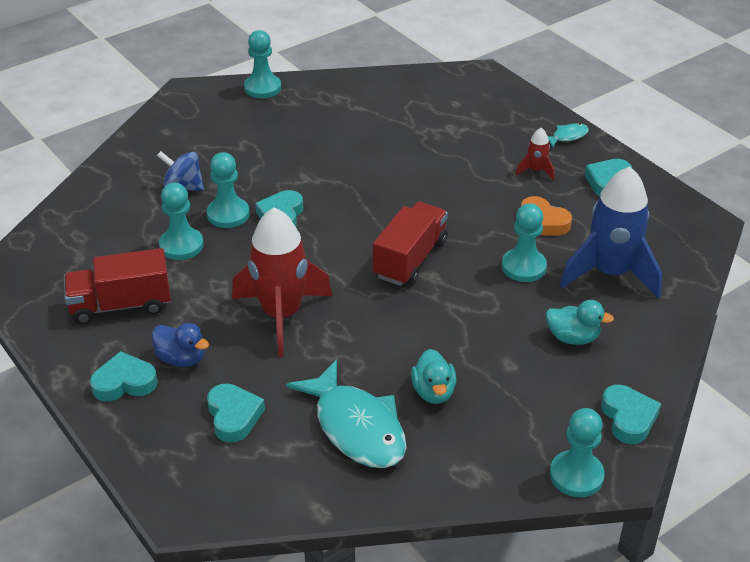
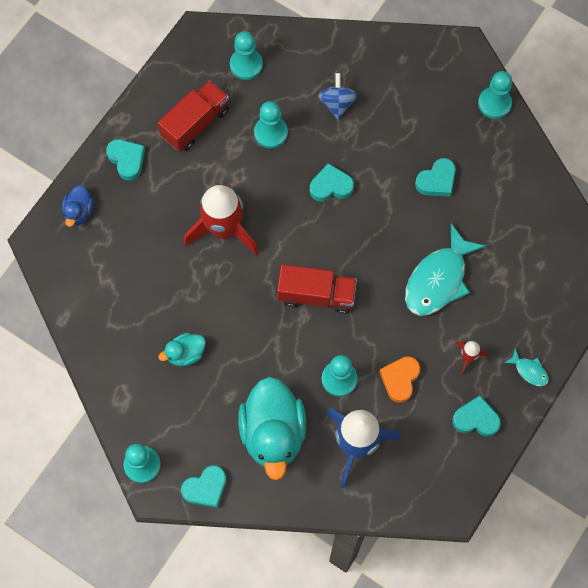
camera: 70 degrees right, 30 degrees up
(121, 305) = (195, 123): red truck -> red truck turned 75 degrees clockwise
(181, 359) = (160, 184): blue duck -> blue duck (79, 212)
(228, 214) = (318, 148): turquoise pawn -> turquoise pawn (246, 65)
(234, 416) = (121, 238): turquoise heart -> turquoise heart (436, 181)
(356, 427) = (137, 315): turquoise fish -> turquoise fish (438, 279)
(573, 337) = (273, 433): turquoise duck -> turquoise duck, size x2.07

